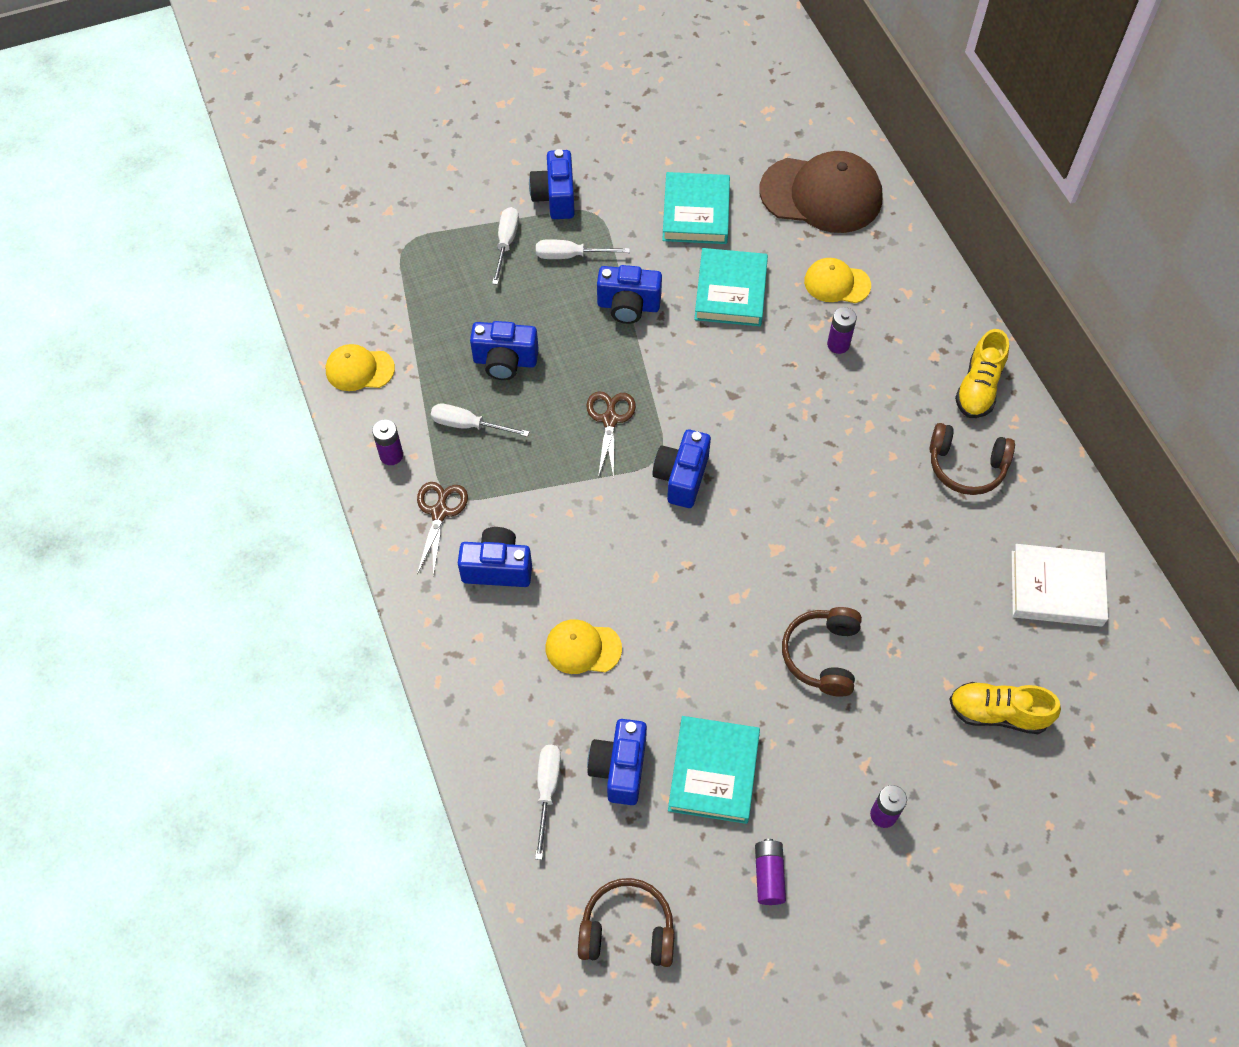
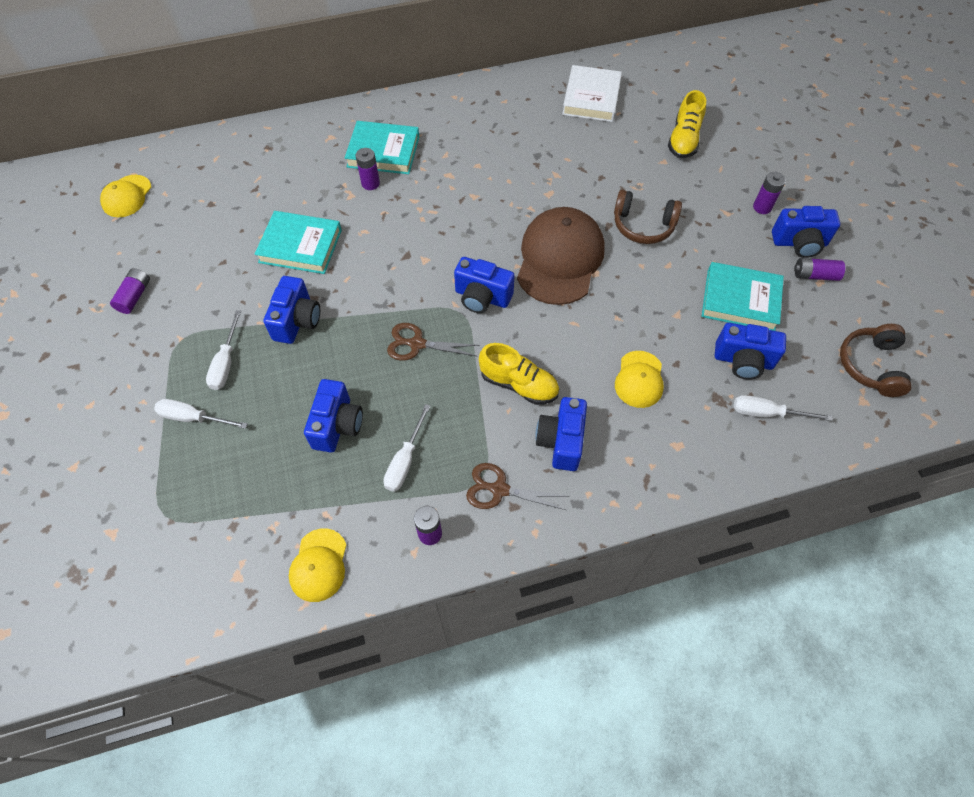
camera: 85 degrees left, 0 degrees up
(555, 197) = (150, 371): blue camera -> blue camera (799, 243)
(643, 164) = (134, 296): none -> purple battery
(696, 212) = (206, 262): turquoise book -> turquoise book (383, 152)
(821, 195) = (216, 176): brown cap -> brown cap (560, 259)
(837, 283) = (310, 177): yellow cap -> yellow cap (127, 196)
(966, 466) = (491, 127): brown headphones -> none
(978, 387) = (425, 111): yellow shoe -> yellow shoe (519, 384)

